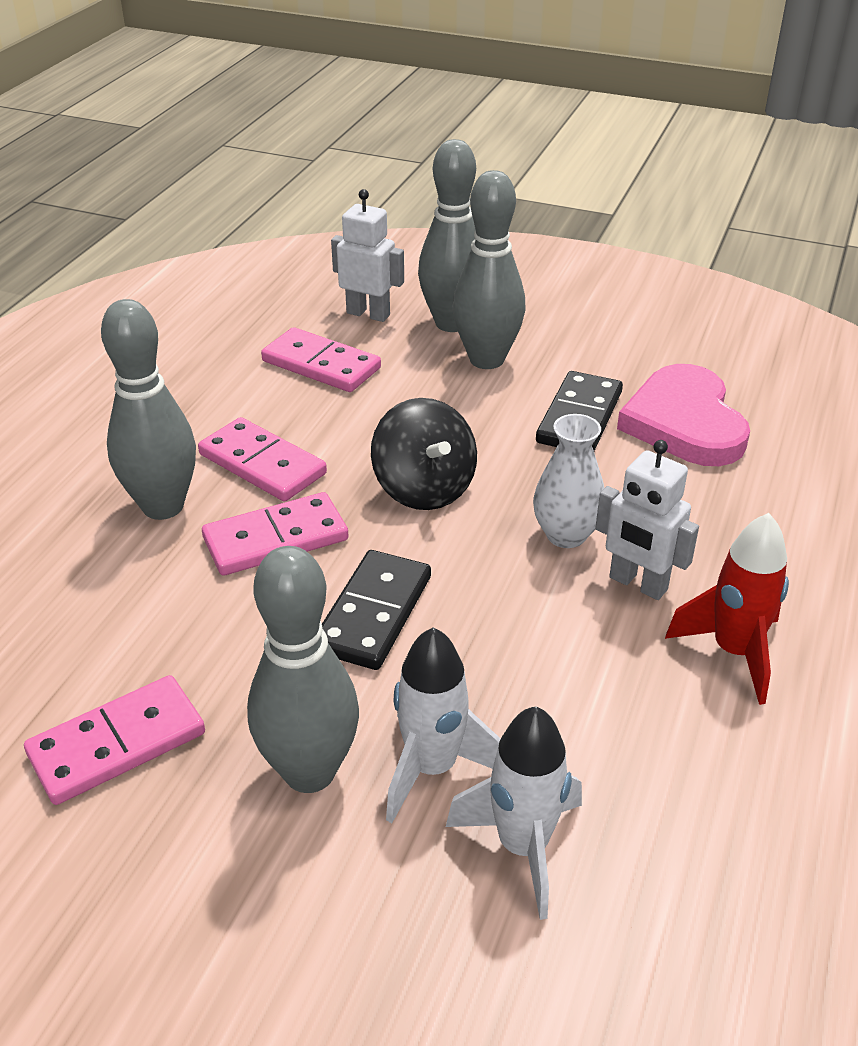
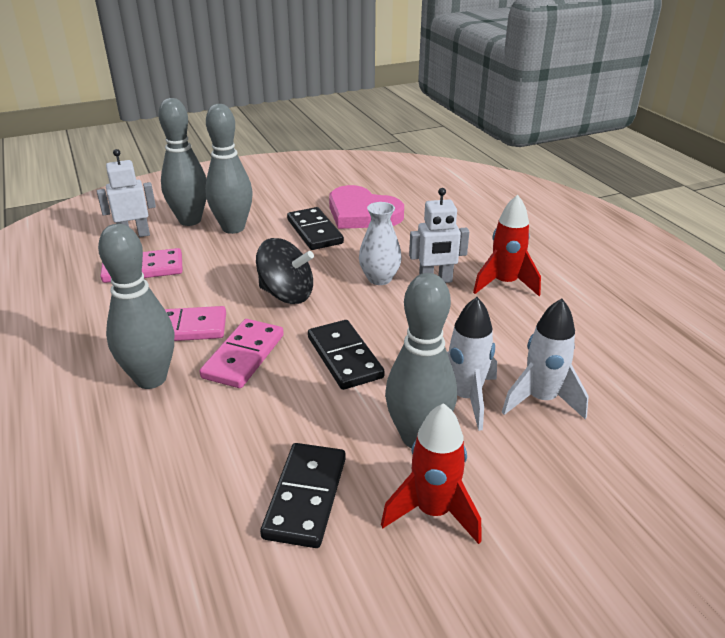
camera: 45 degrees left, 5 degrees down
(117, 744) = (306, 497): pink domino -> black domino
(201, 867) = (433, 511): none -> red rocket

